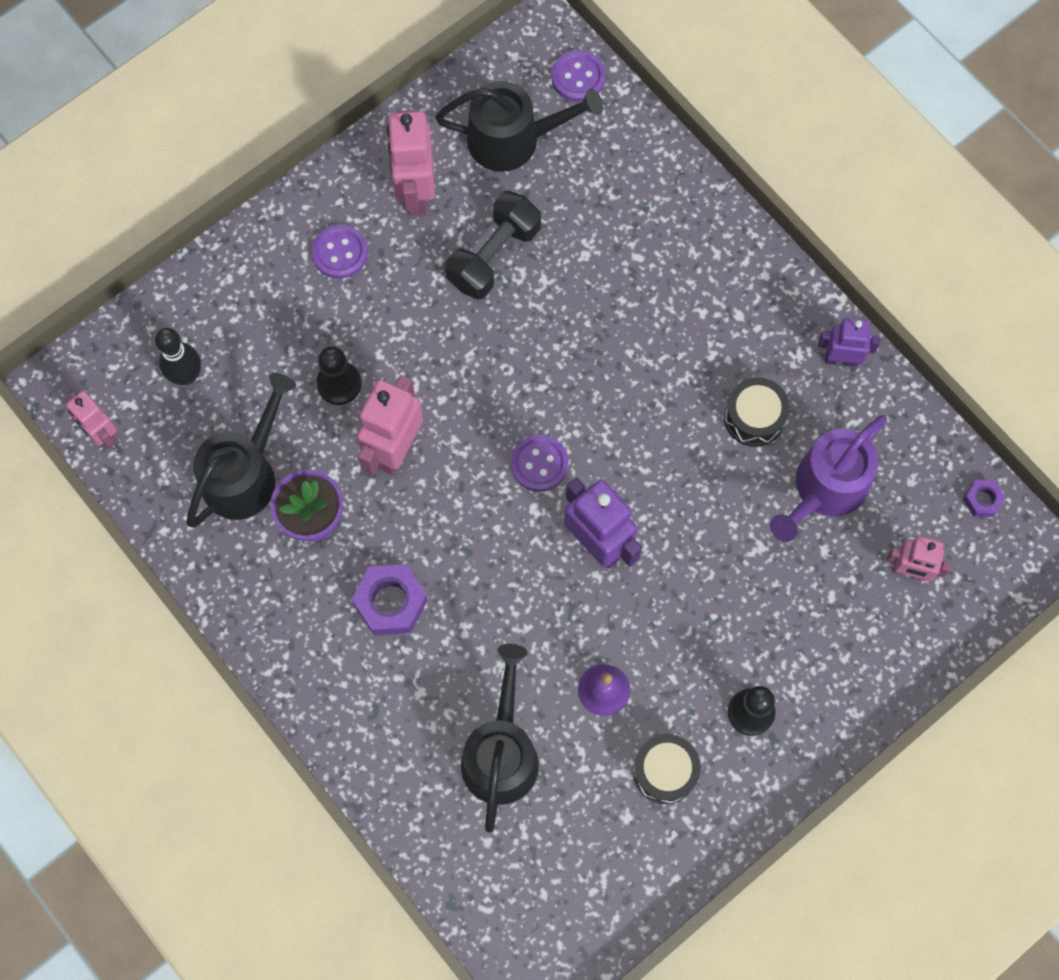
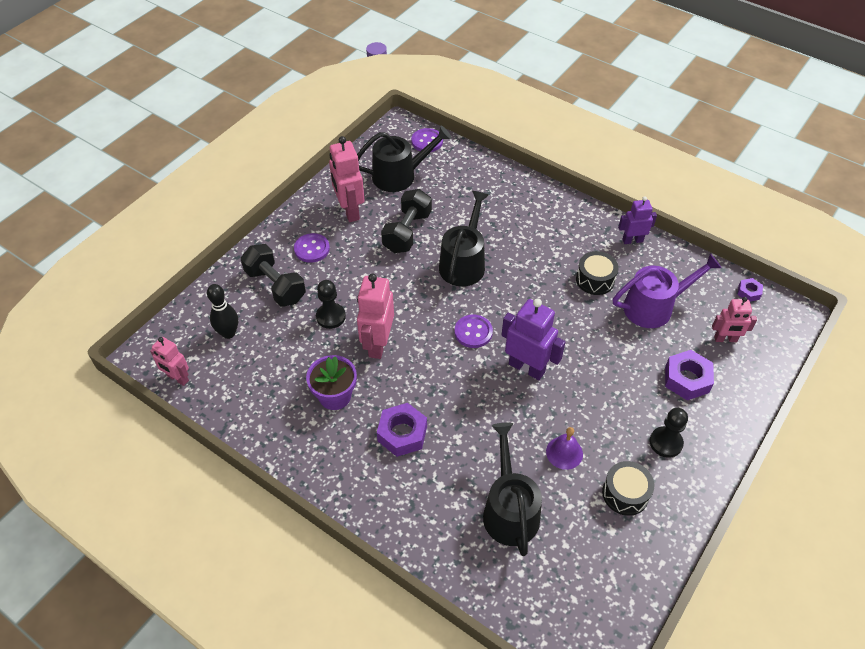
camera: 15 degrees left, 20 degrees down
(245, 474) = (281, 380): black watering can -> black watering can (464, 263)
(271, 308) = (275, 286): none -> black dumbbell
(823, 622) = (687, 379): none -> purple nut
(825, 489) = (654, 307): purple watering can -> purple watering can turned 135 degrees counterclockwise

